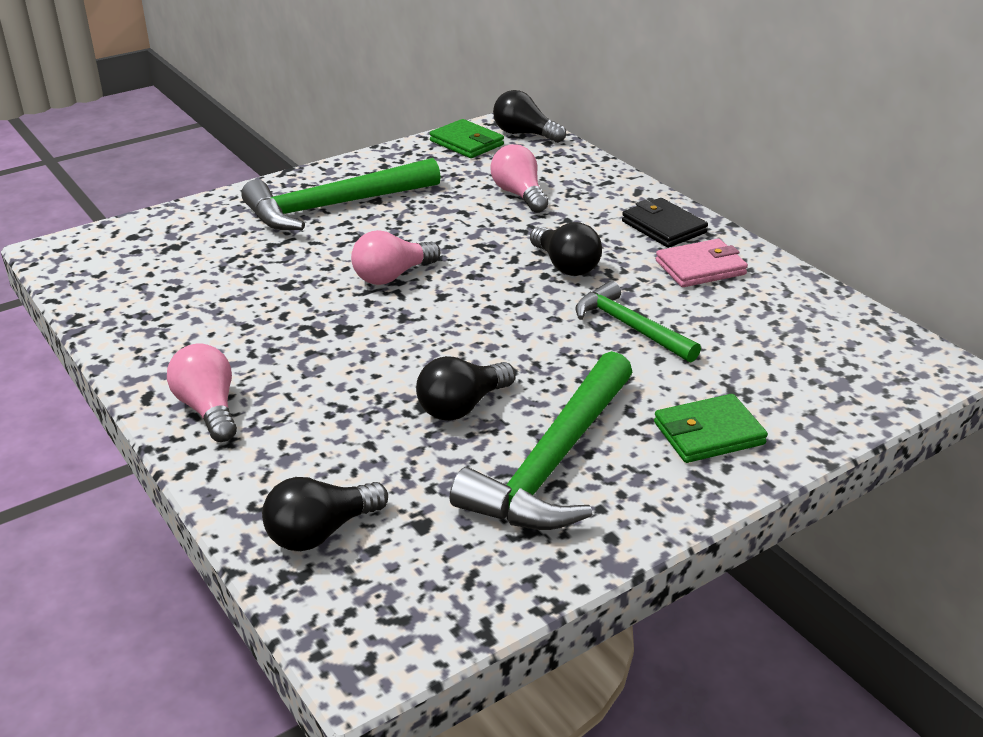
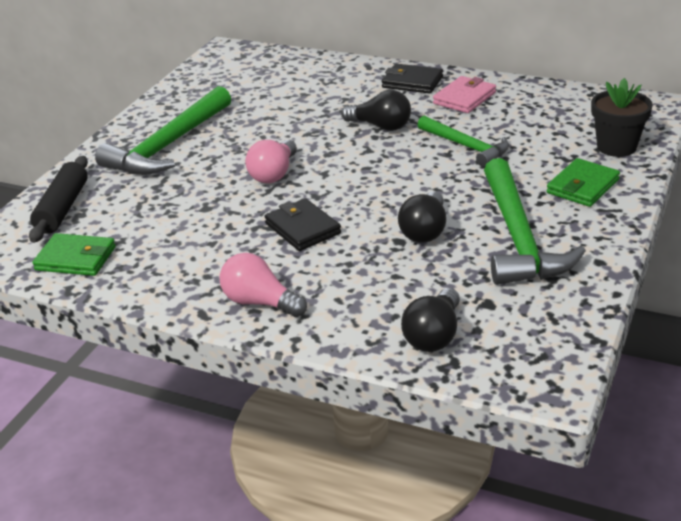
camera: 30 degrees left, 0 degrees up
(168, 234) = (62, 208): none -> black rolling pin
(345, 348) = (302, 228): none -> black wallet
(466, 143) = (210, 73): green wallet -> green wallet (76, 259)
(519, 194) = (292, 94): pink light bulb -> none
(524, 134) = (244, 54): black light bulb -> none
(630, 327) = (466, 147): green hammer -> green hammer turned 150 degrees counterclockwise
(815, 401) = (616, 147): none -> black flower pot

